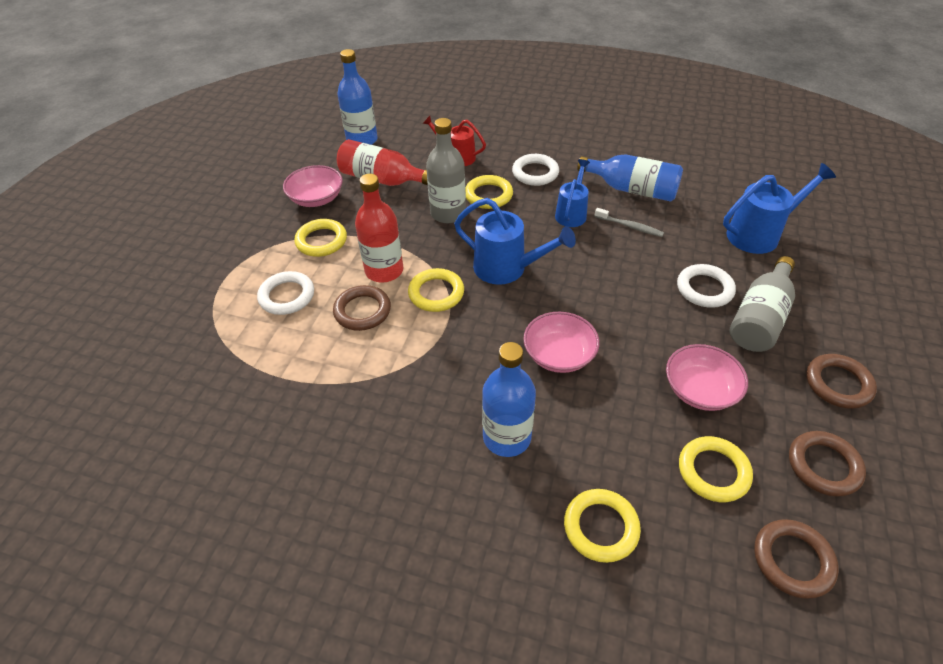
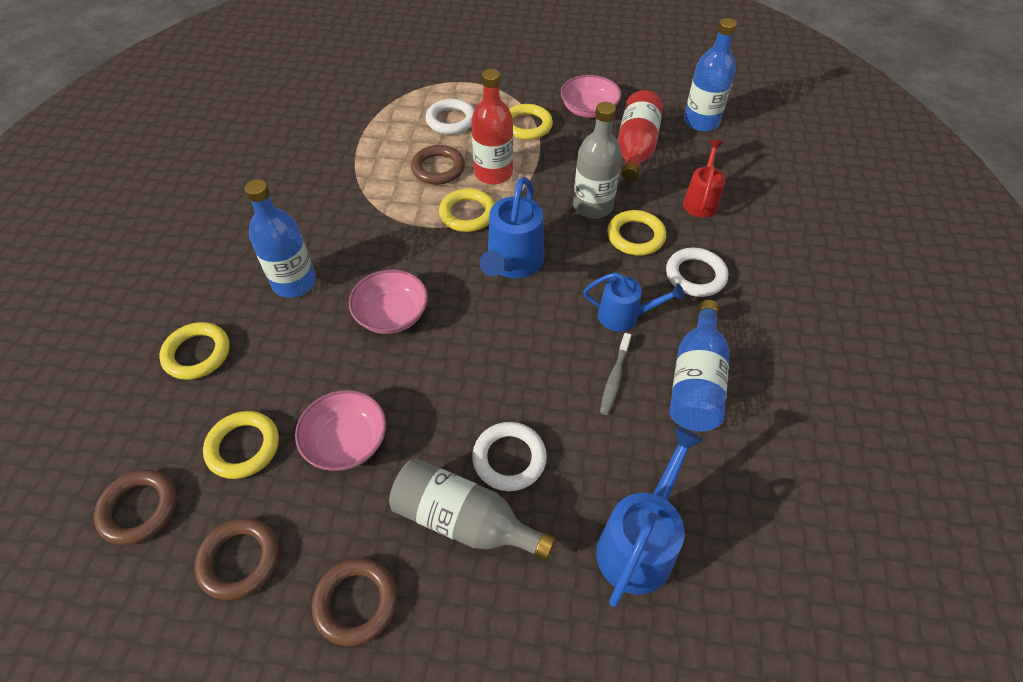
camera: 80 degrees right, 5 degrees up
(759, 234) = (639, 543): blue watering can -> blue watering can turned 120 degrees counterclockwise

